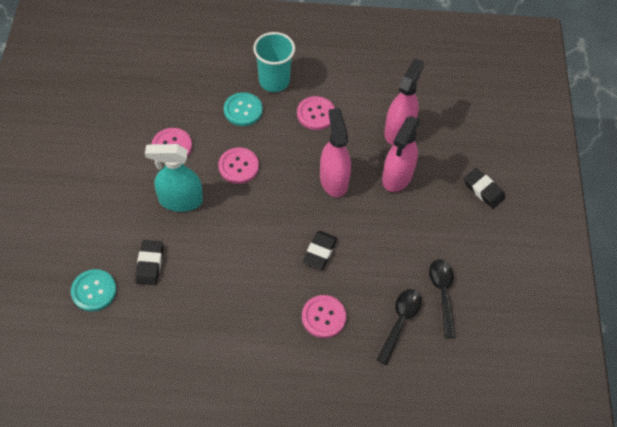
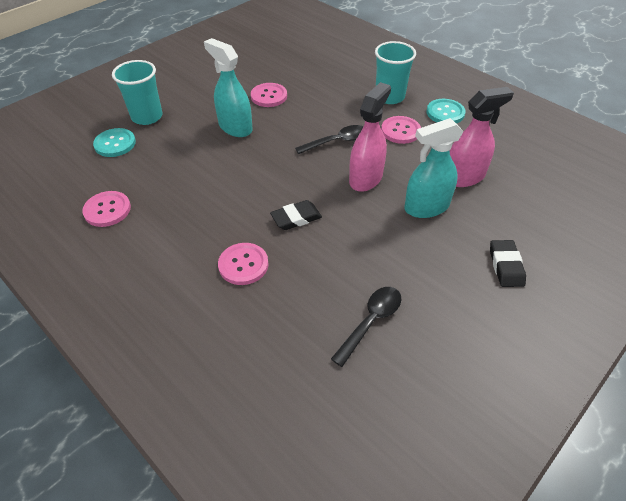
camera: 45 degrees right, 10 degrees down
(87, 243) = (147, 117): none -> turquoise cup
(150, 264) = (167, 150): black eraser -> none
(238, 166) = (301, 130): pink button -> pink button (107, 210)
(243, 110) = (345, 101): turquoise button -> turquoise button (445, 113)
(397, 176) = (426, 207): pink spray bottle -> turquoise spray bottle
(400, 322) = (304, 315): black spoon -> black spoon (337, 141)

